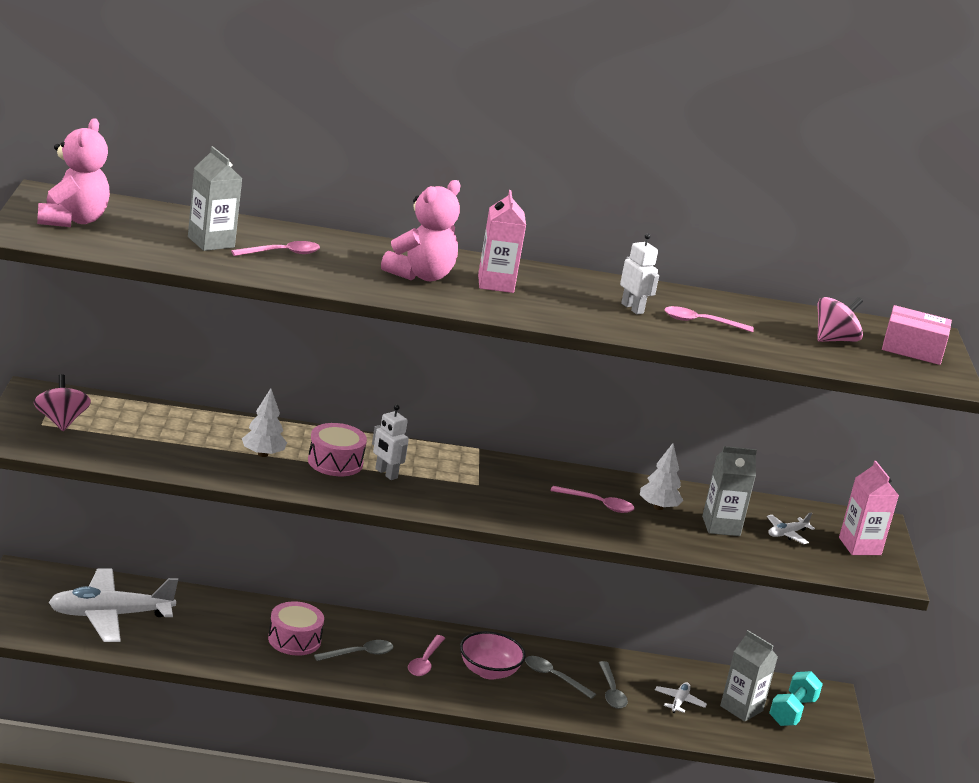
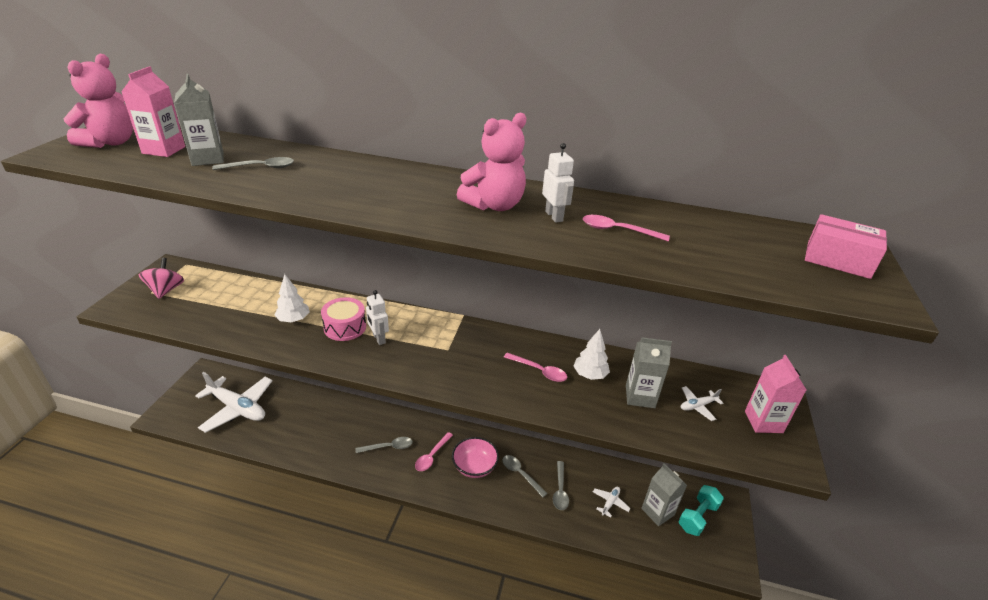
camera: 15 degrees right, 10 degrees up
(109, 615) = (237, 408): white plane -> white plane turned 150 degrees counterclockwise
(282, 253) = (260, 167): pink spoon -> grey spoon
(294, 640) = (349, 433): pink drum -> none
(420, 275) = (369, 186): pink teddy bear -> pink teddy bear (494, 205)
(495, 284) = (434, 193): pink carton -> pink carton (164, 150)
(834, 340) = (753, 249): pink spinning top -> none

